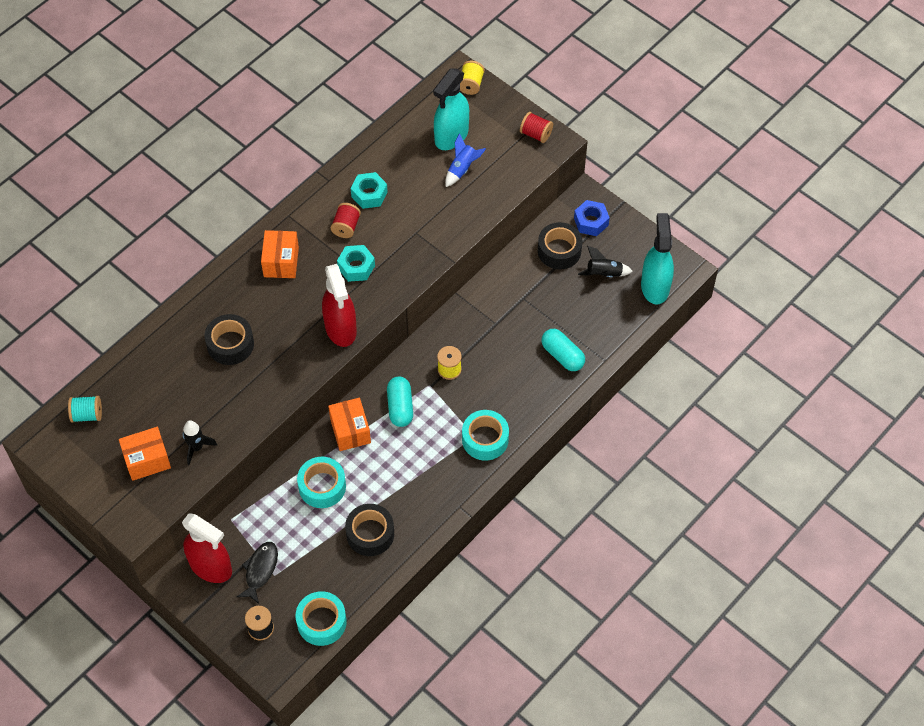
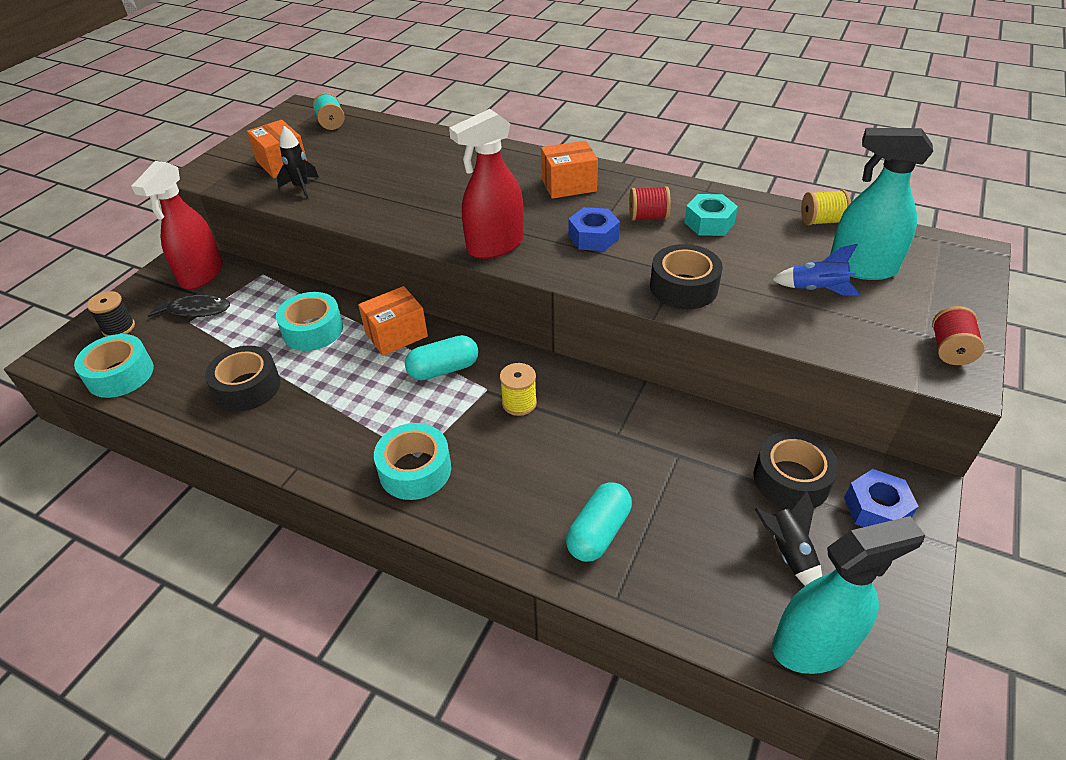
camera: 75 degrees right, 15 degrees down
(230, 344) = (442, 178): black tape -> black tape (683, 287)
(356, 267) = (593, 237): turquoise nut -> blue nut
(471, 84) = (965, 265): yellow spool -> yellow spool (821, 221)

